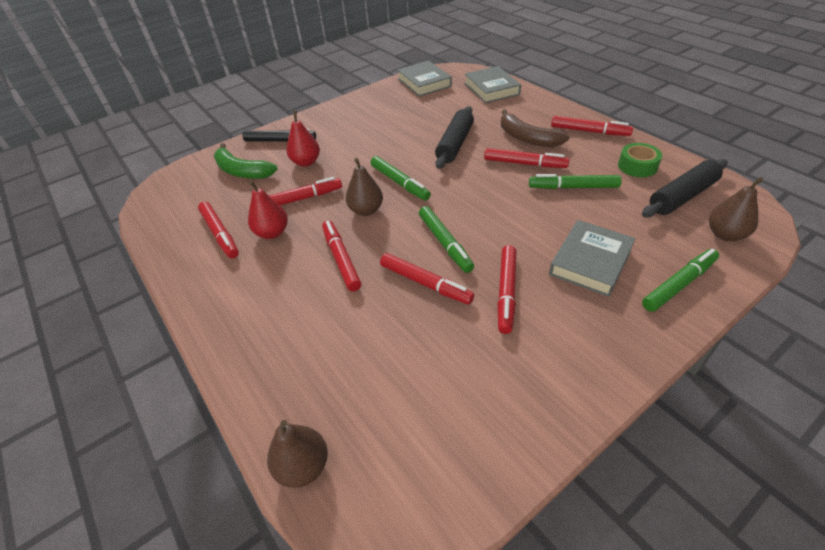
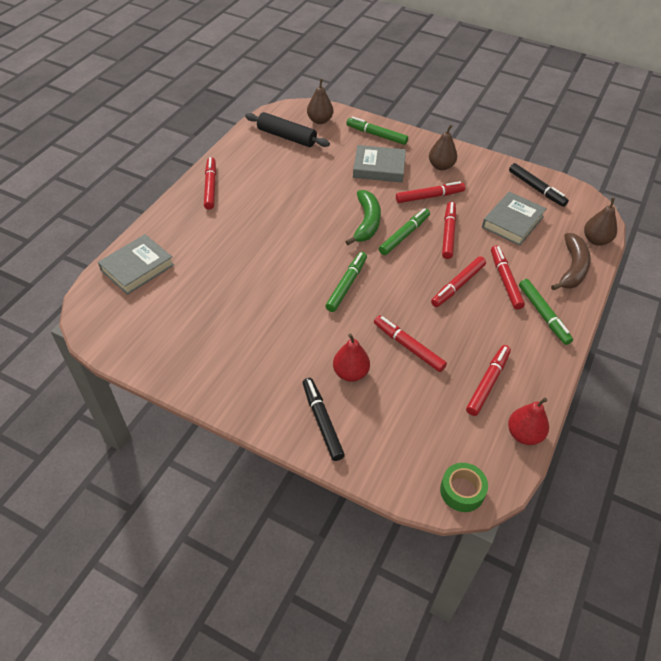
camera: 120 degrees left, 5 degrees up
(242, 171) = (395, 425): green banana -> green banana (366, 222)
(272, 233) = (461, 344): red pear -> red pear (524, 434)
(366, 210) = (395, 293): brown pear -> brown pear (441, 166)
(424, 83) = (132, 333): grey book -> grey book (512, 222)
(455, 144) = (266, 266): black rolling pin -> none
(468, 448) = (536, 189): none -> black marker
(524, 164) = (280, 215): red marker -> red marker (505, 280)
(527, 138) = (236, 221): brown banana -> brown banana (572, 268)
(573, 187) = (300, 185): green marker -> green marker (543, 315)
(637, 166) = (256, 158): green tape -> green tape (462, 491)

